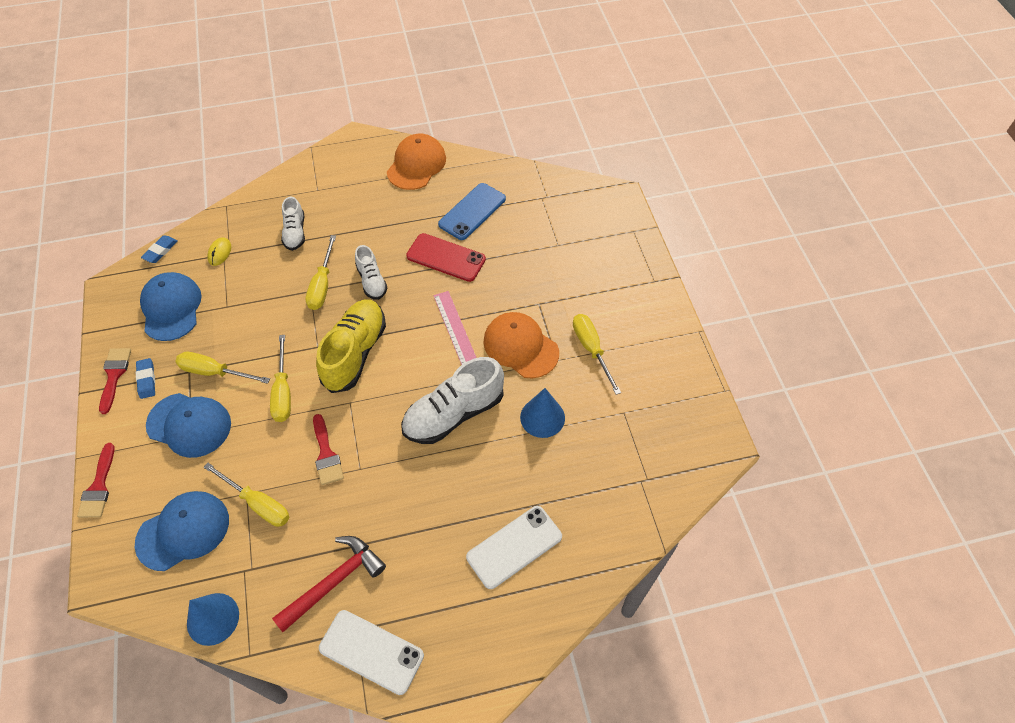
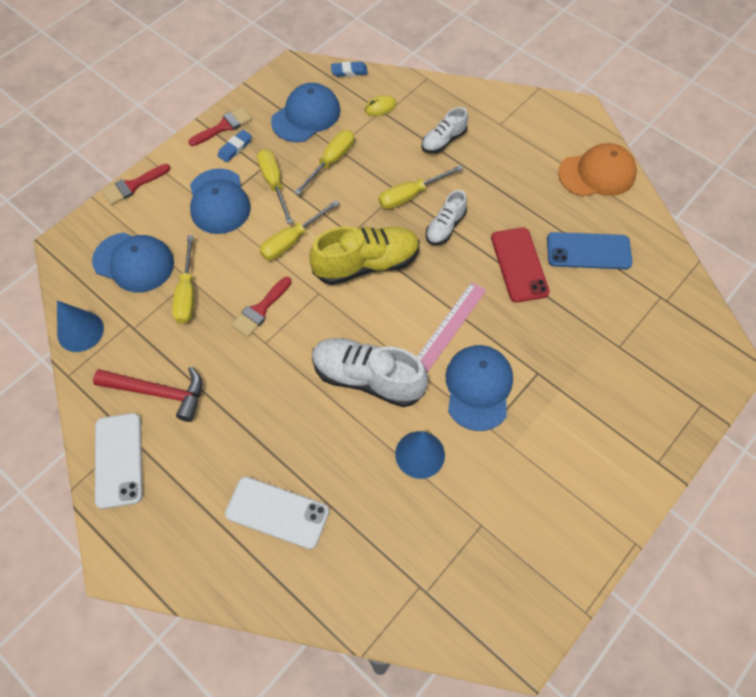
camera: 55 degrees right, 5 degrees up
(520, 346) = (478, 388): orange cap -> blue cap
(591, 349) = (527, 452): yellow screwdriver -> yellow screwdriver (331, 161)

